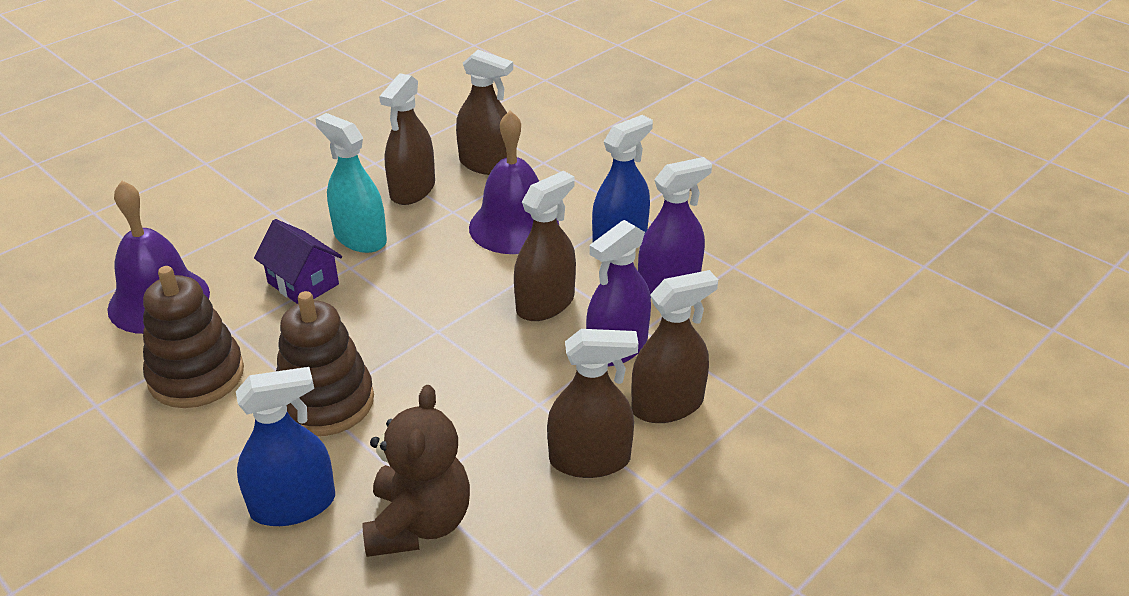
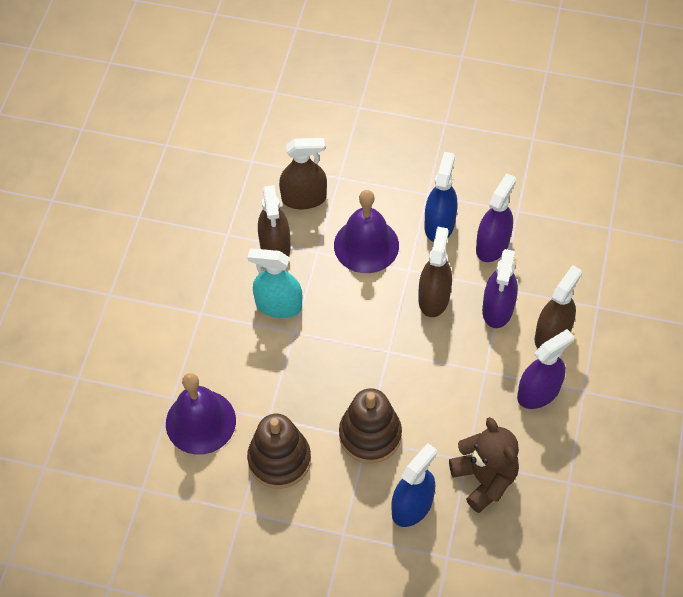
camera: 30 degrees left, 20 degrees up
(303, 283) = (277, 360): purple house -> none
(589, 459) = (538, 392): brown spray bottle -> purple spray bottle

